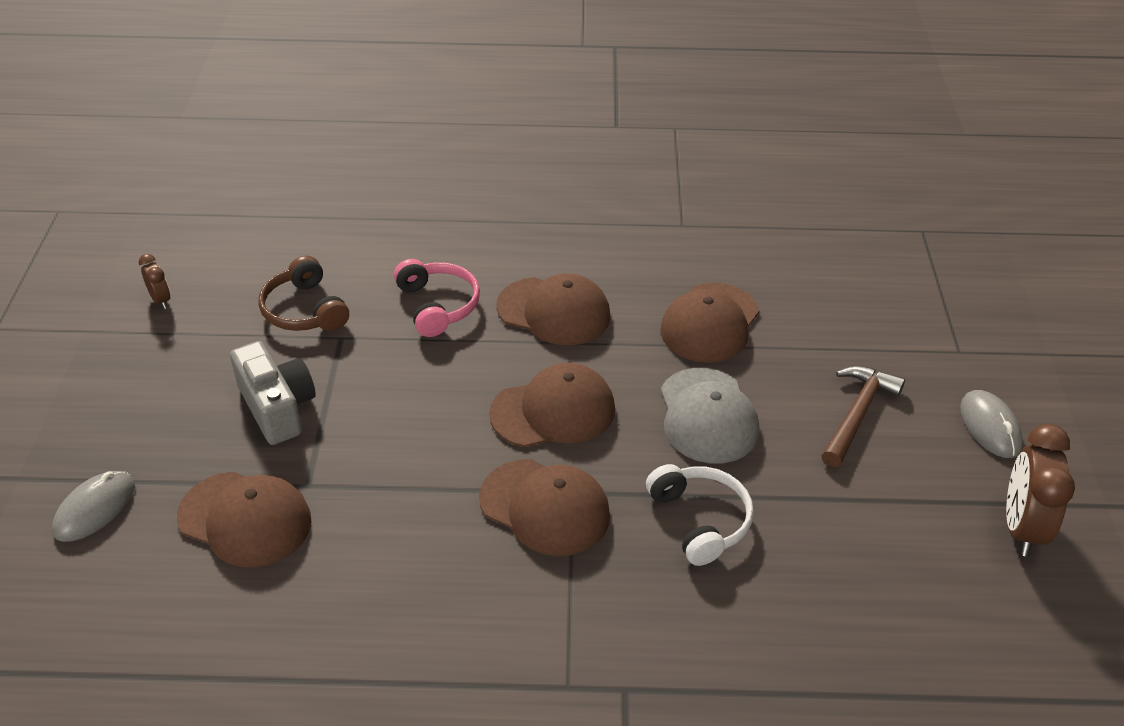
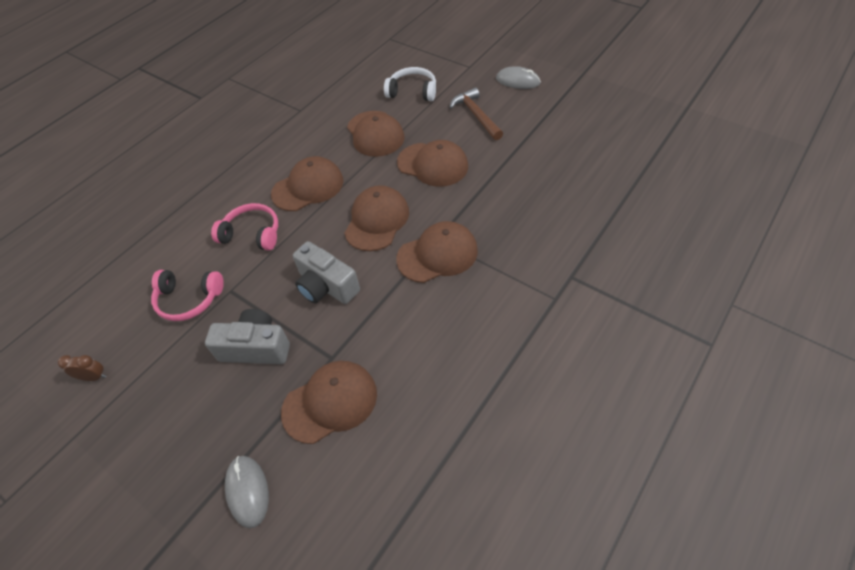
camera: 50 degrees left, 10 degrees up
(304, 310) = (189, 299): brown headphones -> pink headphones
(409, 420) = (326, 286): none -> grey camera
(700, 520) = (493, 199): white headphones -> white headphones (412, 91)
(707, 416) = (432, 164): grey cap -> brown cap
(1021, 528) = (576, 101): brown clock -> none

